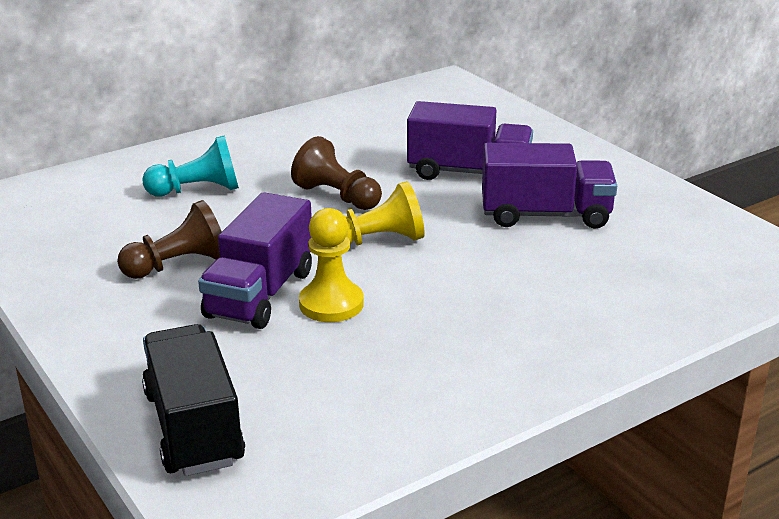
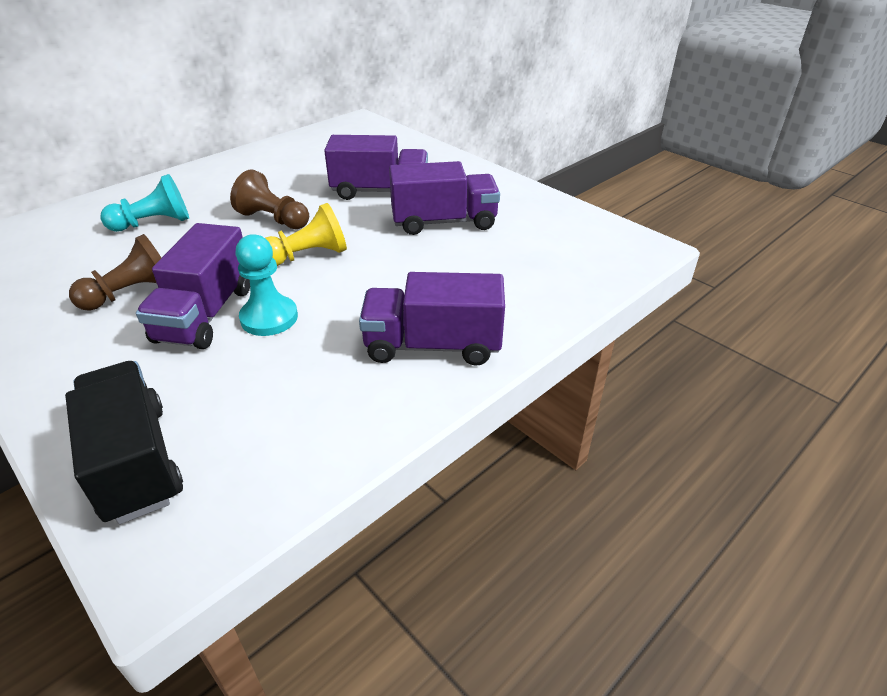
camera: 10 degrees left, 10 degrees up
(331, 304) = (269, 318): yellow pawn -> turquoise pawn
(517, 350) = (433, 346): none -> purple truck

